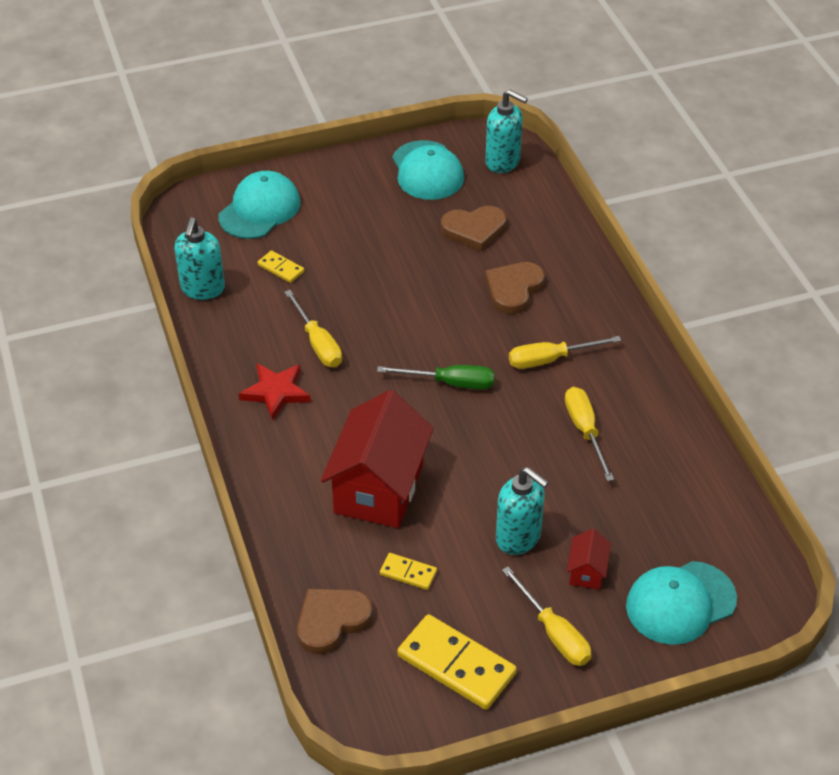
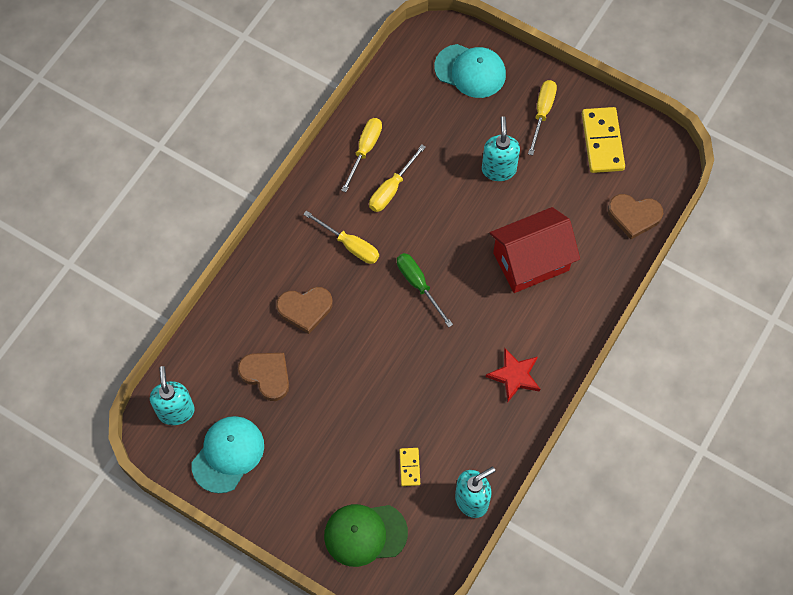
camera: 130 degrees left, 20 degrees up
(259, 209) = (365, 534): turquoise cap -> green cap
(318, 343) = (454, 386): yellow screwdriver -> yellow screwdriver (365, 150)
(408, 573) = (571, 204): yellow domino -> none
(587, 571) = (490, 123): red house -> none

